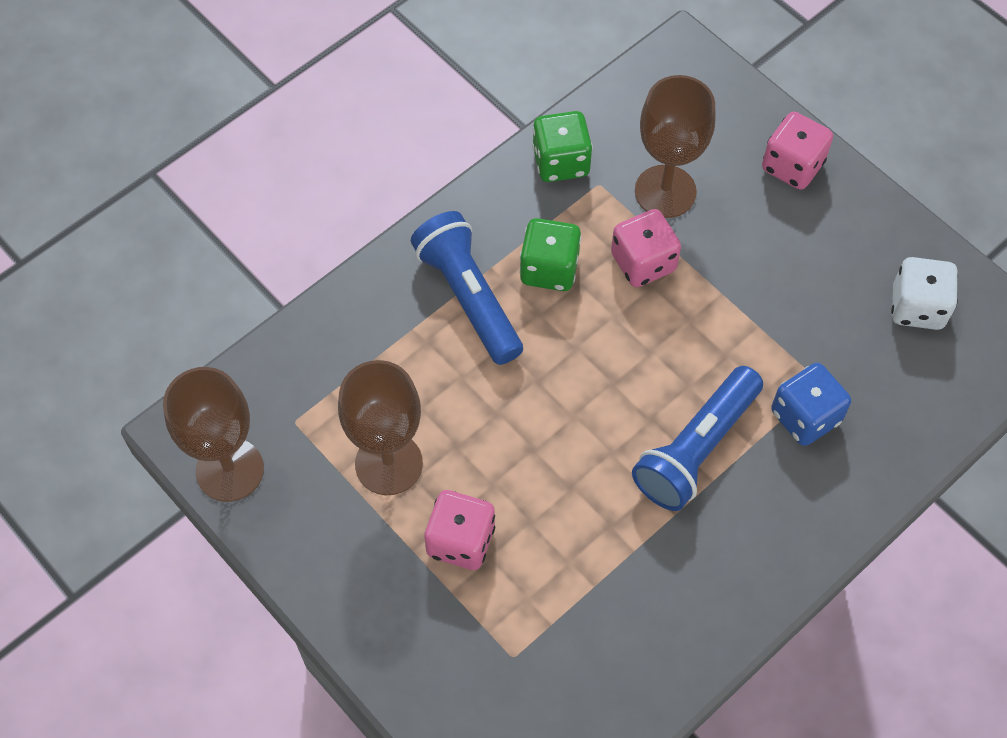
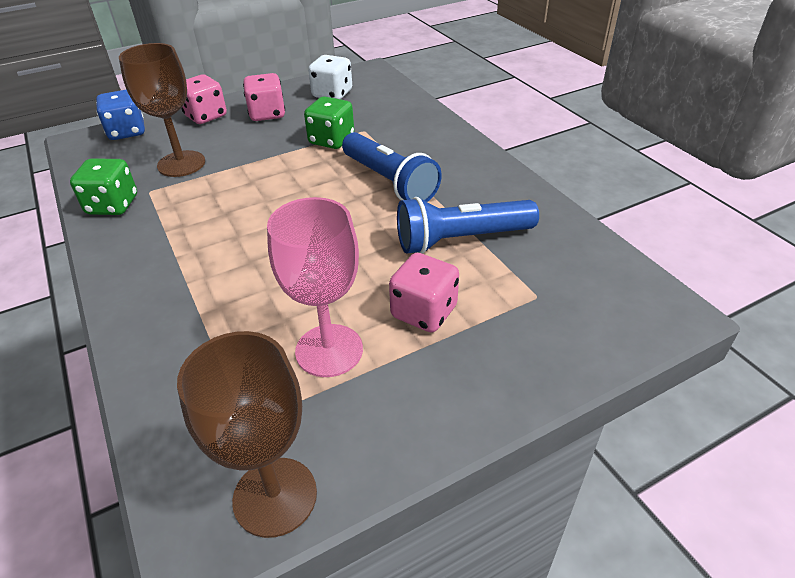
camera: 75 degrees left, 20 degrees down
(389, 463) = (329, 350): brown goblet -> pink goblet
(468, 297) = (194, 273): blue flashlight -> blue flashlight (461, 239)
(549, 269) = (201, 225): green dice -> green dice (331, 140)
(643, 262) = (230, 181): pink dice -> pink dice (267, 114)
(805, 416) = (385, 139): blue dice -> blue dice (127, 132)

